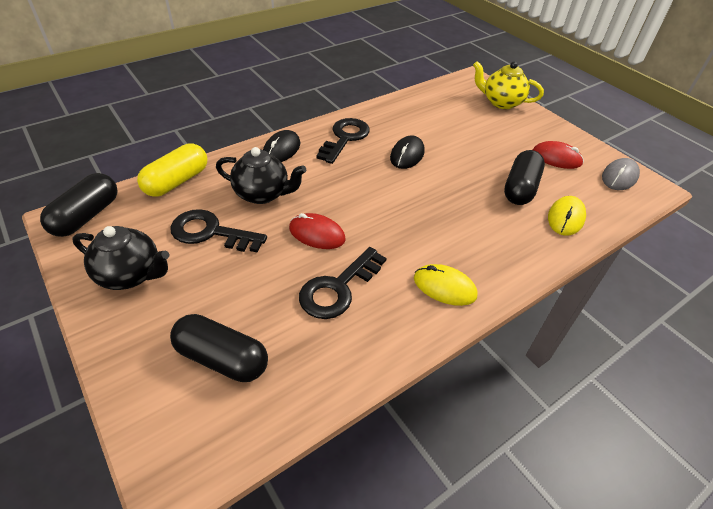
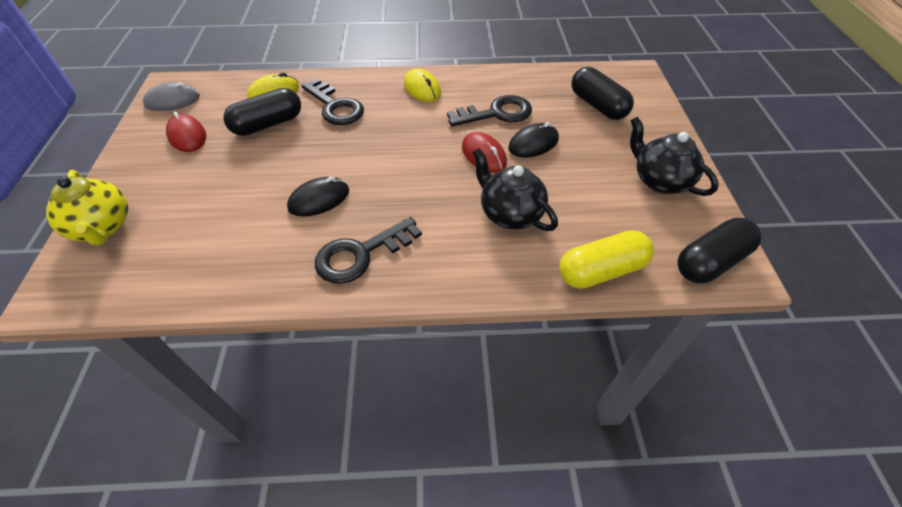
camera: 145 degrees left, 5 degrees up
(211, 232) = (579, 192): black key -> black key (335, 107)
(281, 149) = (451, 269): black mouse -> black mouse (533, 143)

